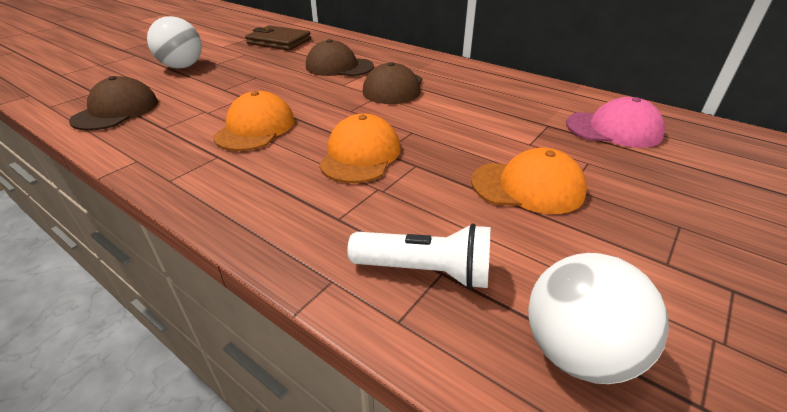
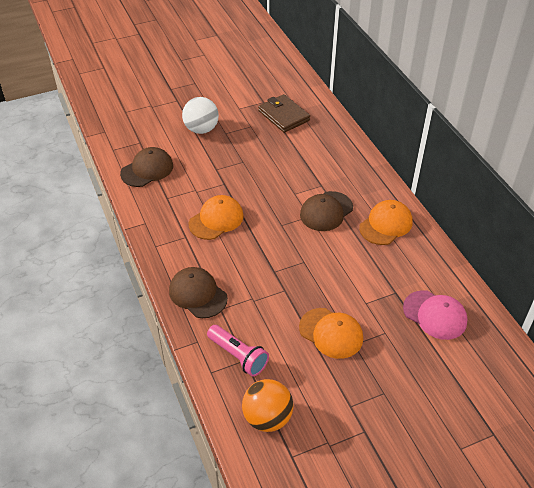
camera: 30 degrees right, 10 degrees up
(339, 67) = (306, 169): brown cap -> brown cap (198, 294)
(360, 155) = (260, 269): orange cap -> orange cap (386, 224)
(425, 271) = (238, 356): white flashlight -> pink flashlight
(577, 352) = (267, 418): white ball -> orange ball

